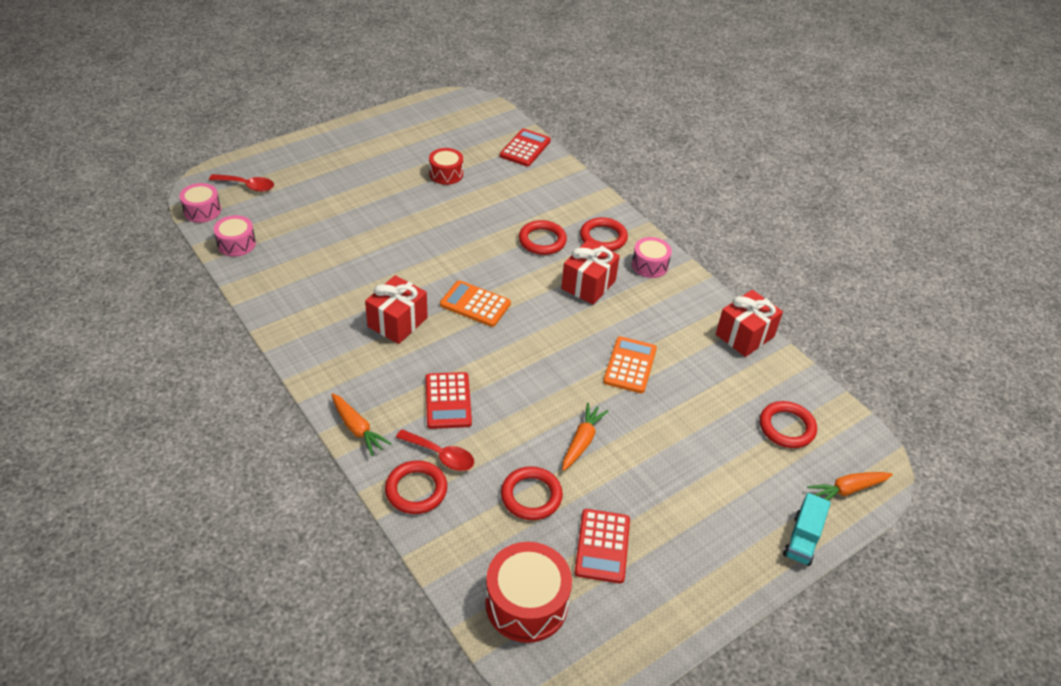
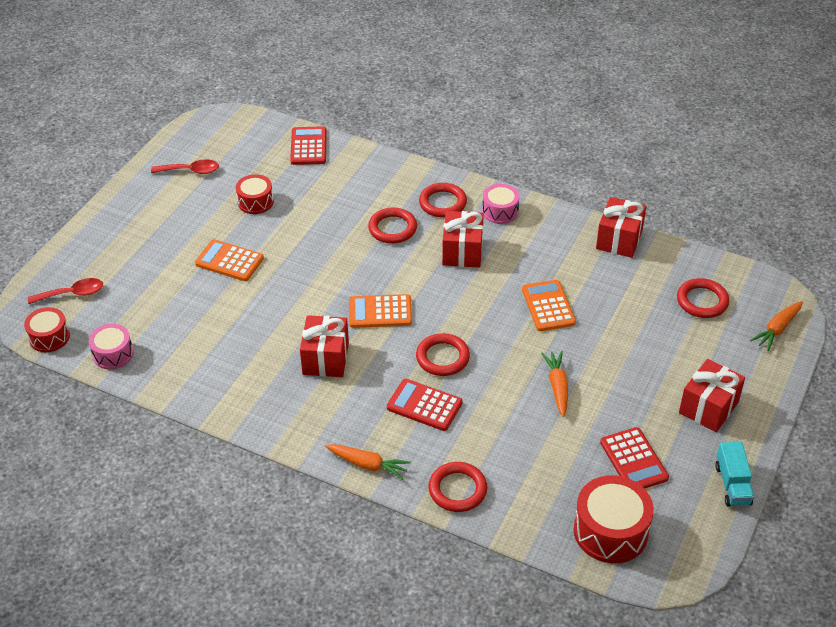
camera: 25 degrees left, 0 degrees up
(202, 211) = (49, 337): pink drum -> red drum
(386, 211) = (229, 261): none -> orange calculator
(441, 455) = (455, 452): red spoon -> red spoon (191, 171)
(448, 401) = (424, 405): red calculator -> red calculator turned 150 degrees clockwise
(531, 496) = (551, 449): red ring -> red ring (442, 357)
(717, 532) = (708, 407): none -> red gift
(802, 539) = (771, 382): turquoise truck -> turquoise truck (732, 484)

